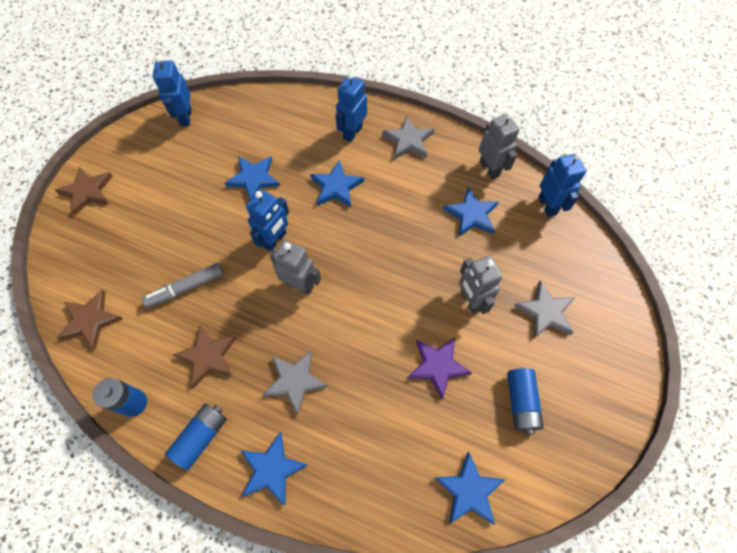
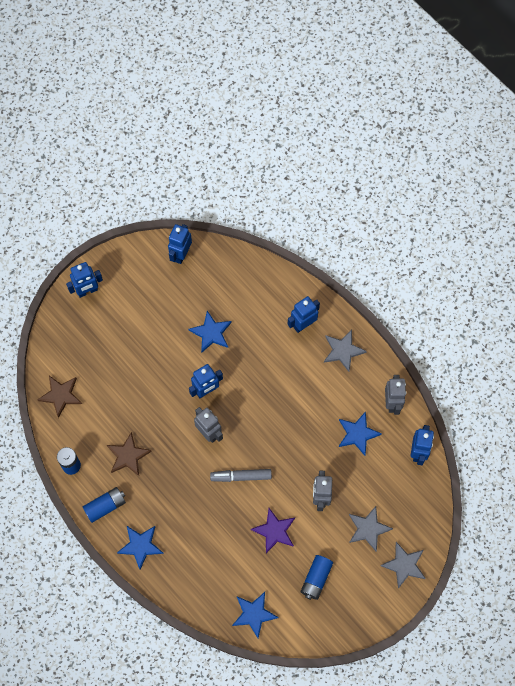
camera: 25 degrees right, 5 degrees up
(87, 191) = (87, 291): brown star -> blue robot
(186, 288) = (131, 400): grey marker -> grey marker (241, 476)
(295, 381) = (177, 498): grey star -> grey star (404, 565)
(336, 186) = (269, 366): blue star -> none

